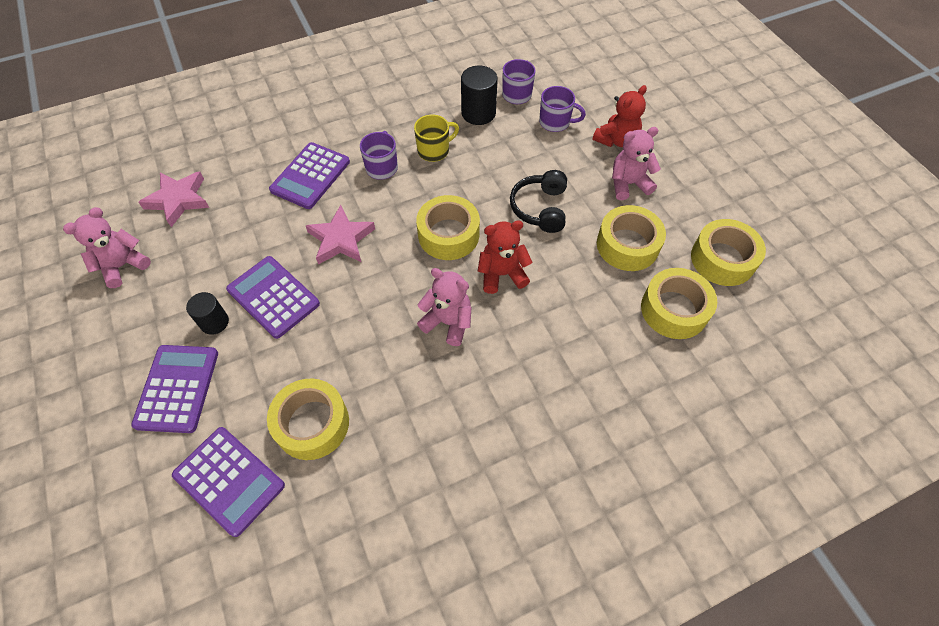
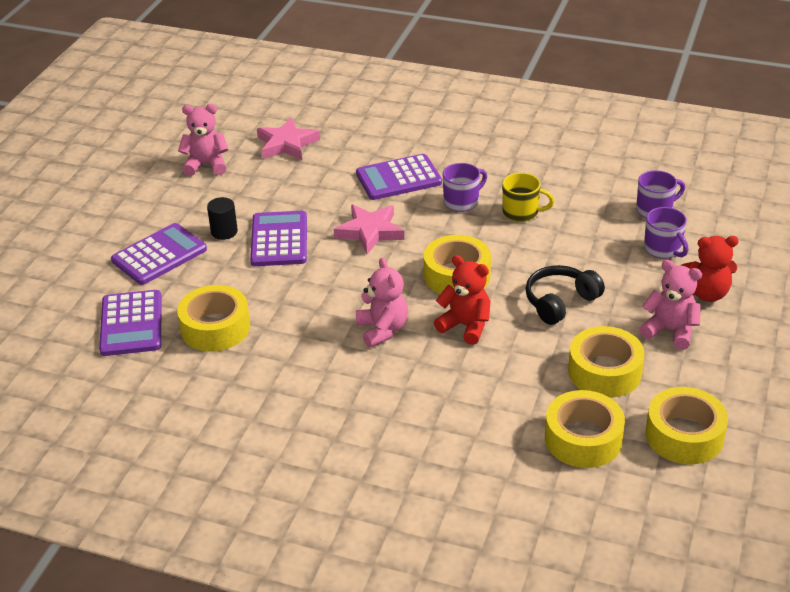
camera: 45 degrees right, 20 degrees down
(478, 113) = (597, 206): black cylinder -> none

